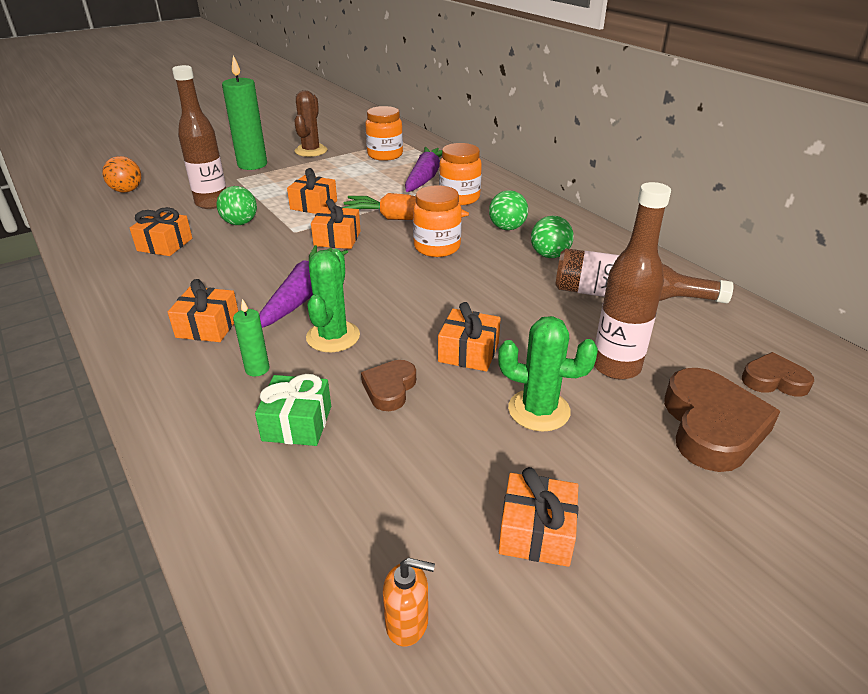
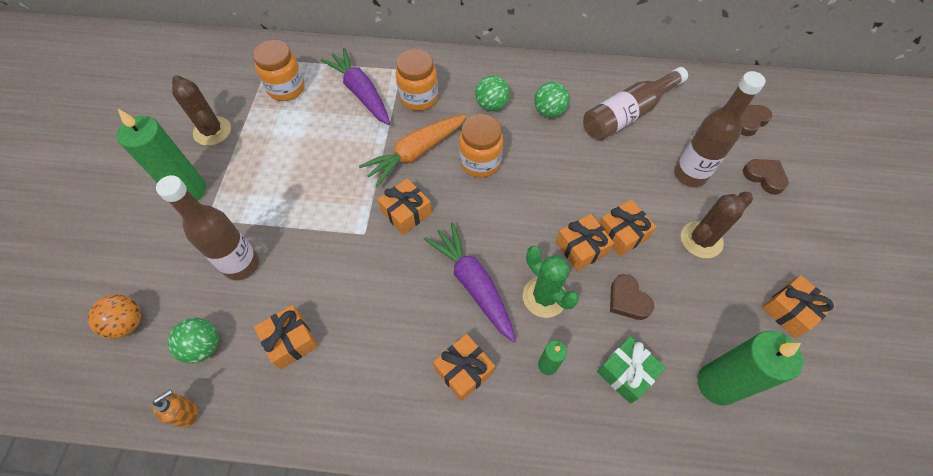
camera: 50 degrees left, 25 degrees up
(240, 223) = (307, 263): green ball -> green ball (203, 346)
(314, 205) = (329, 193): orange gift -> orange gift (581, 248)
(351, 503) = (717, 384): none -> green candle
(407, 623) = (815, 408): orange soap dispenser -> orange soap dispenser (186, 413)
(539, 410) = (701, 240): green cactus -> brown cactus
(712, 426) = (764, 177): brown heart -> brown heart, size x0.56

